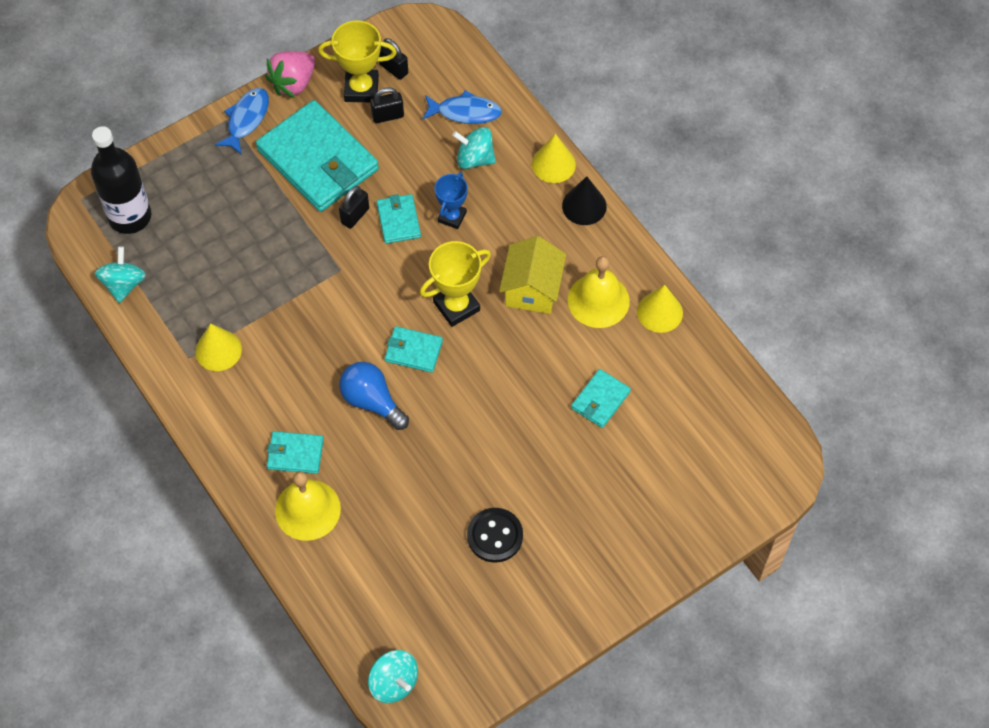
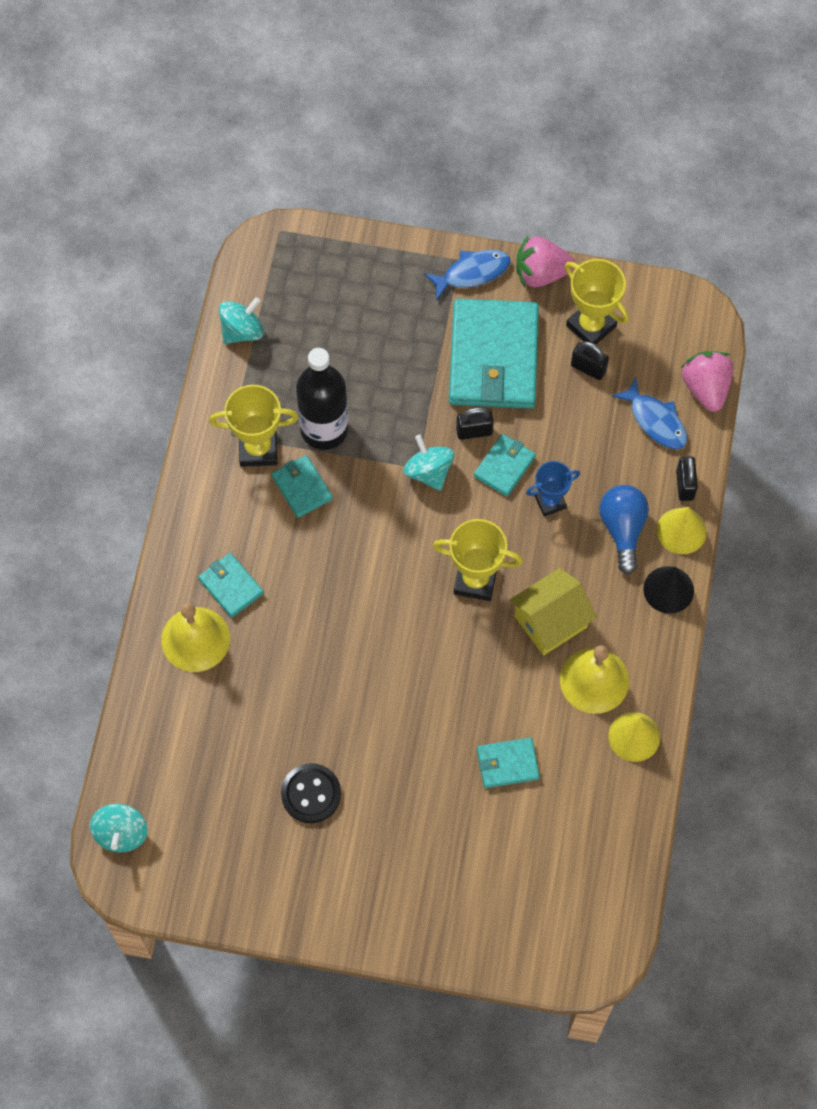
camera: 45 degrees right, 5 degrees up
(130, 216) = (301, 278): black bottle -> black bottle (324, 429)
(218, 350) = (258, 449): yellow cone -> yellow trophy
(372, 401) = (330, 598): blue light bulb -> blue light bulb (623, 529)
(393, 69) = (635, 331): black padlock -> black padlock (685, 485)
(413, 351) = (404, 586): turquoise wallet -> turquoise wallet (302, 487)
(475, 67) = (706, 388): none -> pink strawberry
(475, 159) = (621, 468): turquoise spinning top -> turquoise spinning top (428, 471)

